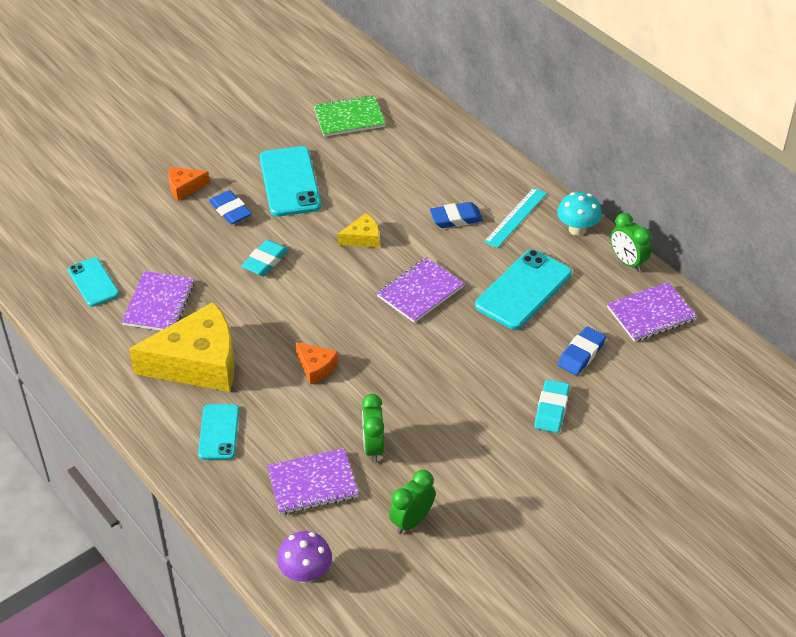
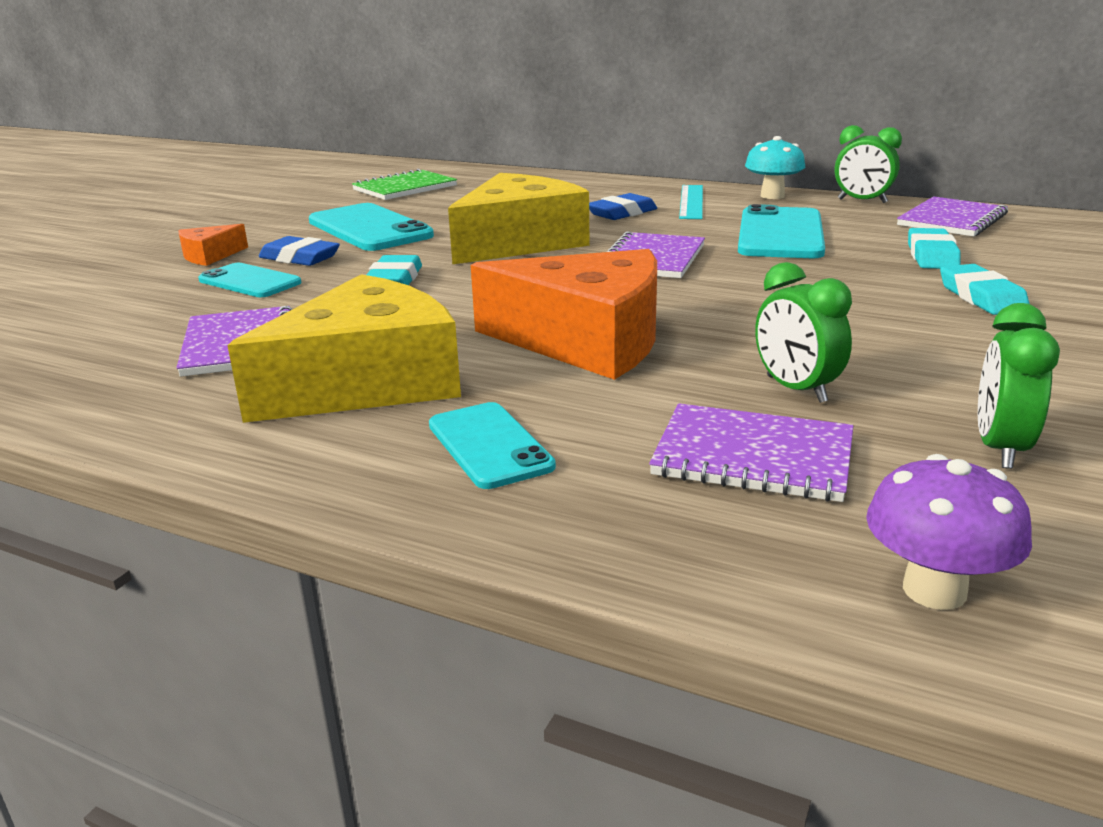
camera: 25 degrees left, 20 degrees down
(93, 282) = (92, 351): turquoise phone -> turquoise phone (249, 281)
(312, 483) = (753, 456): purple notebook -> purple notebook turned 60 degrees clockwise
(316, 367) = (586, 341): orange cheese -> orange cheese, size x2.24
(362, 238) = (519, 242): yellow cheese -> yellow cheese, size x2.24
(581, 354) = (932, 256): blue eraser -> turquoise eraser

